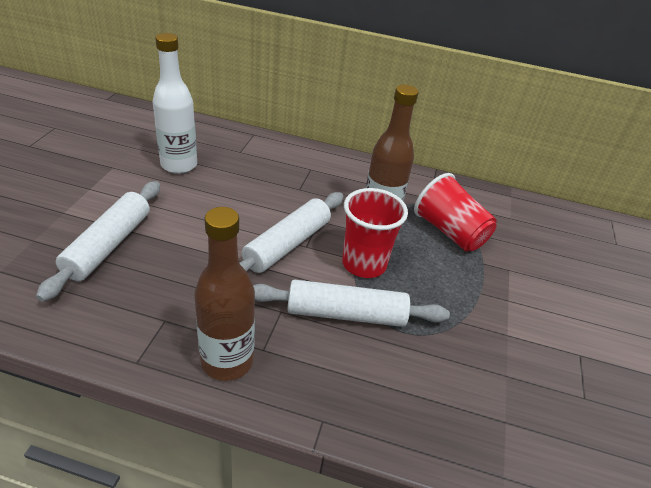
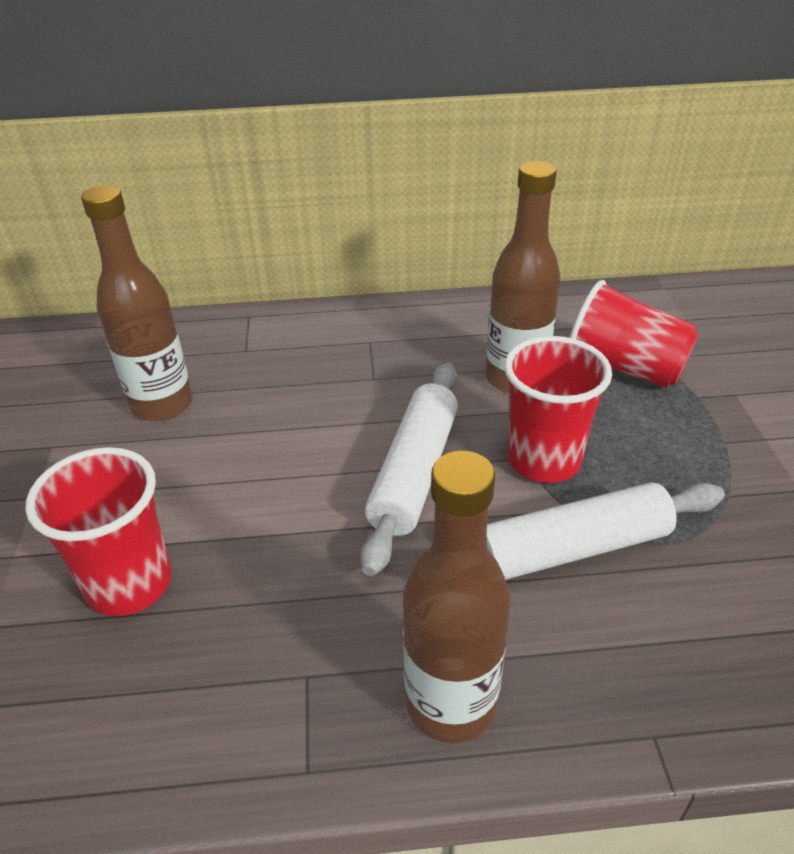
camera: 15 degrees left, 0 degrees up
(108, 245) = (129, 584): white rolling pin -> red cup
(179, 165) = (162, 404): white bottle -> brown bottle

